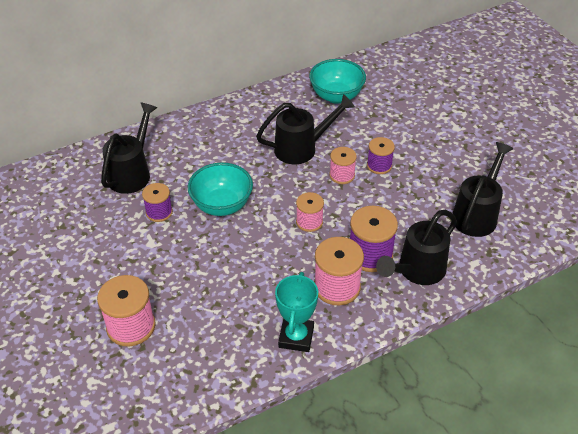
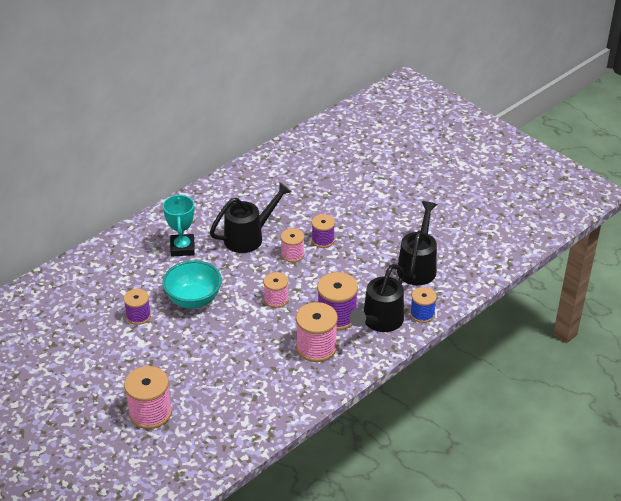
camera: 15 degrees left, 5 degrees down
(132, 173) = (99, 287): black watering can -> none
(296, 337) = (294, 393): turquoise trophy -> turquoise trophy (182, 248)
(336, 96) = (265, 184): turquoise bowl -> none
(468, 271) = (422, 314): none -> blue spool

